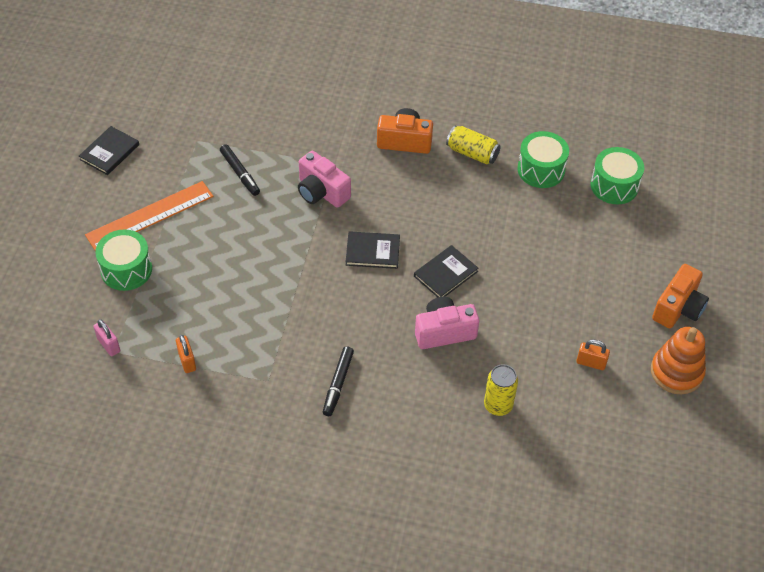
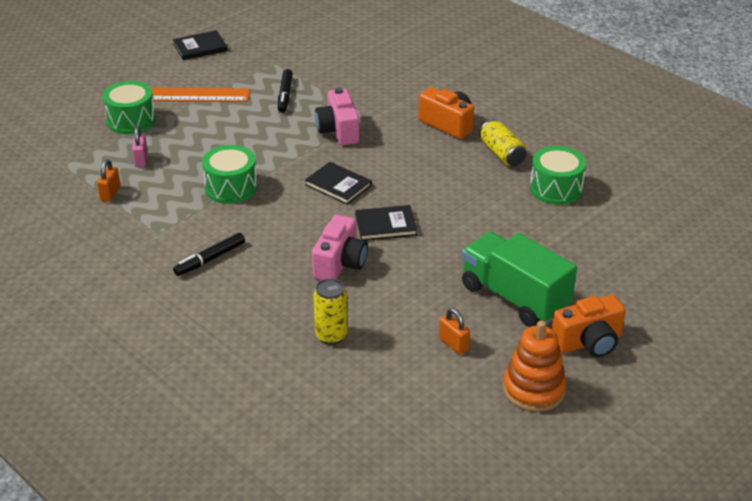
camera: 35 degrees right, 15 degrees down
(109, 345) = (65, 160): pink padlock -> pink padlock (141, 160)
(444, 332) = (340, 264): pink camera -> pink camera turned 90 degrees clockwise
(597, 294) = (514, 297): none -> green truck
(614, 185) = (618, 227): green drum -> green drum (231, 188)

